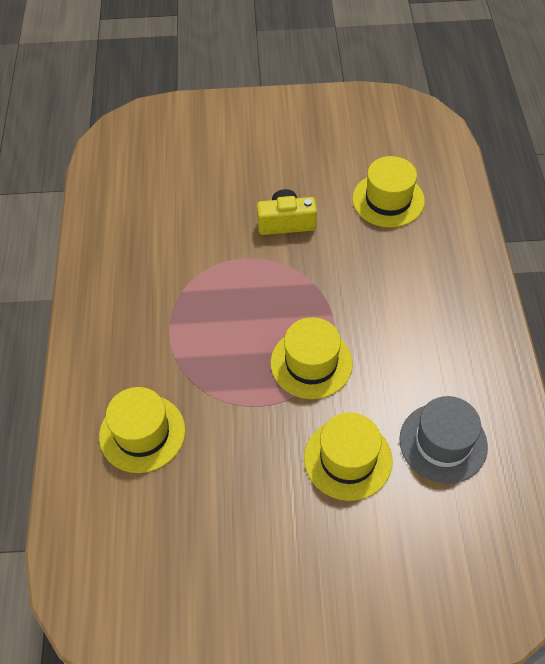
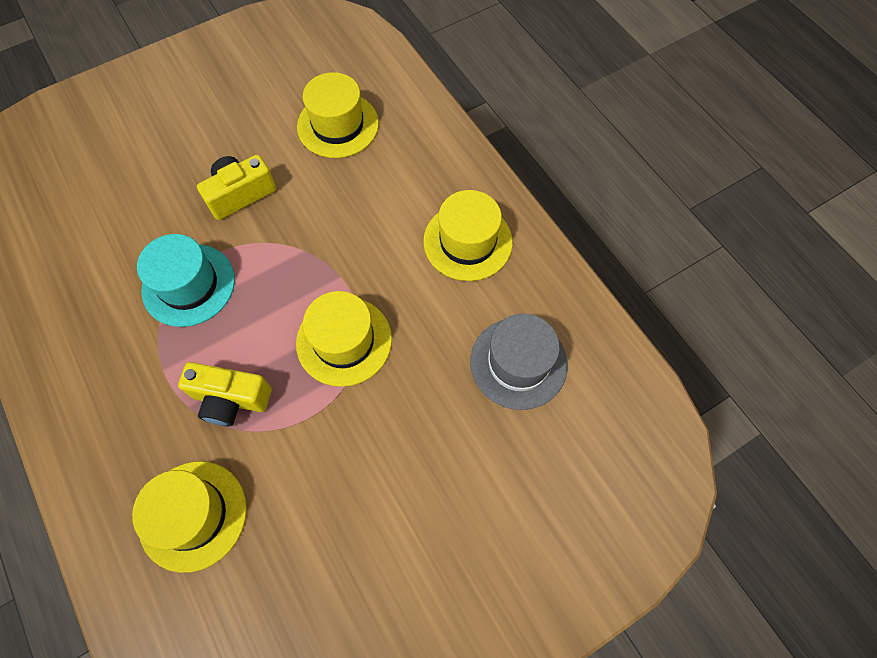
camera: 30 degrees left, 10 degrees up
(207, 366) = (231, 399): none -> yellow camera
(216, 272) = (189, 285): none -> turquoise hat
(348, 459) = (433, 429): yellow hat -> yellow hat (467, 241)

